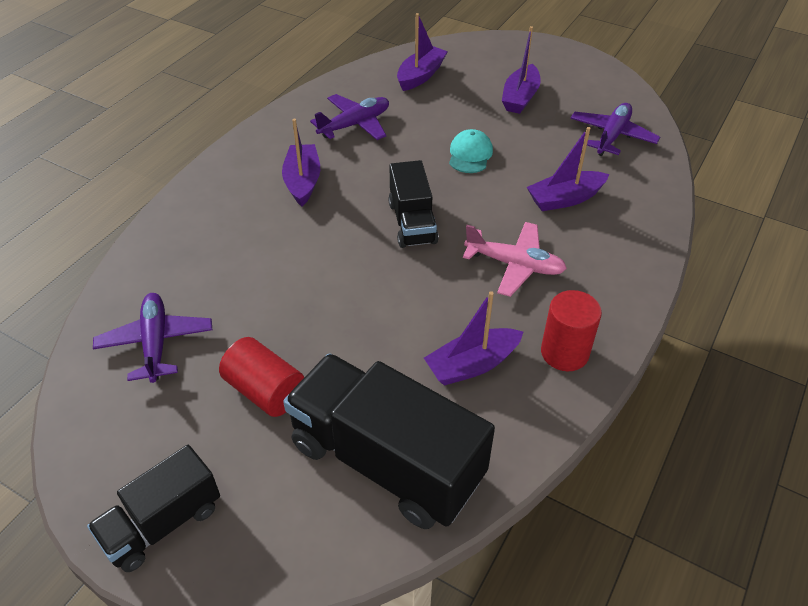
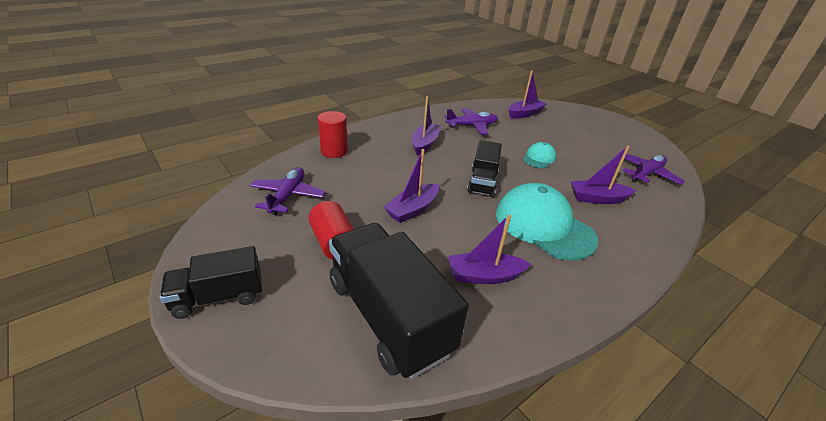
camera: 20 degrees right, 10 degrees down
(514, 265) = (544, 225): pink plane -> turquoise cap
(520, 98) = (586, 138): purple boat -> purple boat (412, 209)
(564, 353) = (560, 292): red cylinder -> red cylinder (334, 151)

